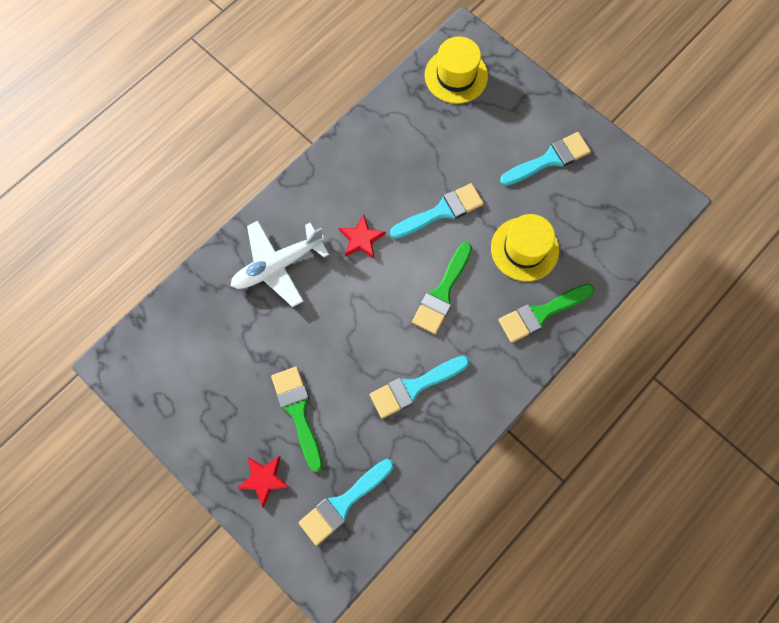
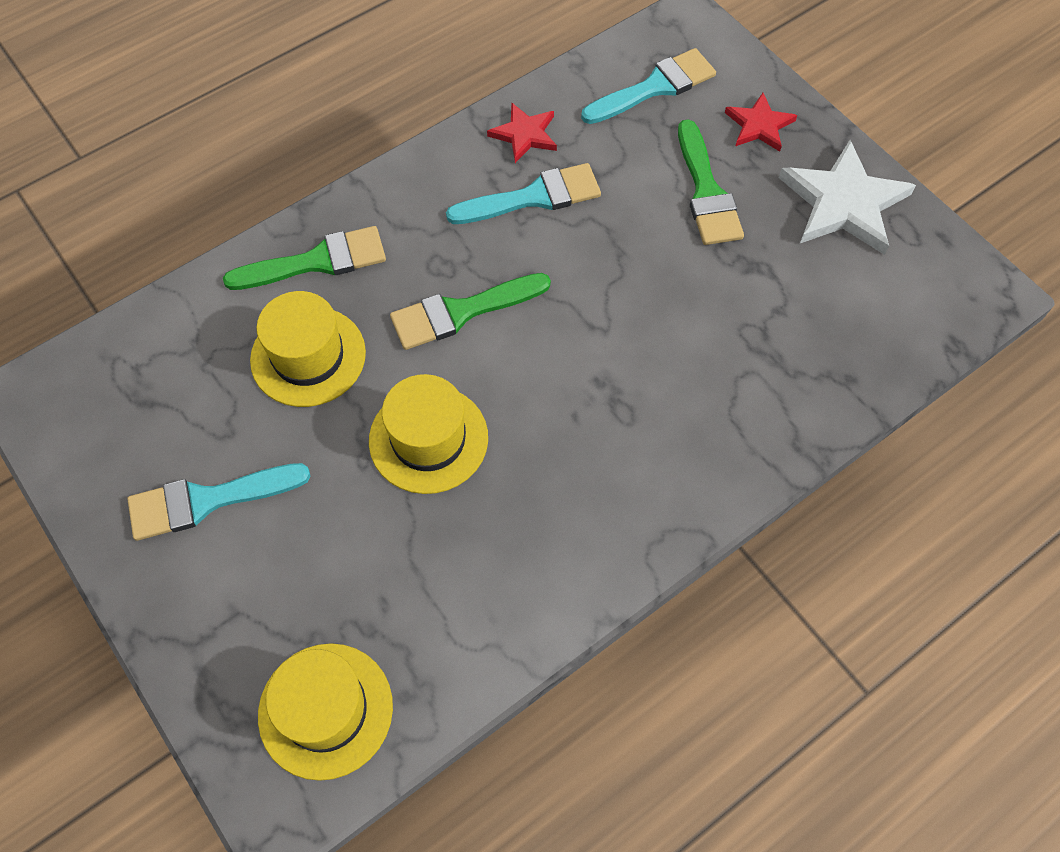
camera: 170 degrees left, 10 degrees down
(204, 418) = (844, 203): none -> white star
(278, 266) = (724, 394): white plane -> none
(361, 239) = (577, 415): red star -> red star (524, 134)
(441, 211) = (428, 439): turquoise brush -> yellow hat
(442, 293) = (461, 312): green brush -> green brush turned 150 degrees counterclockwise

